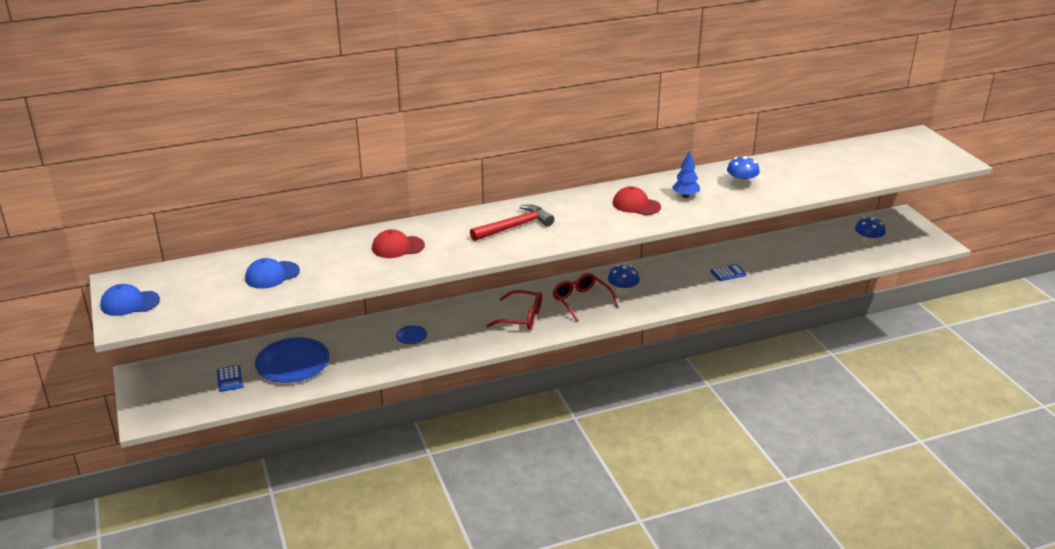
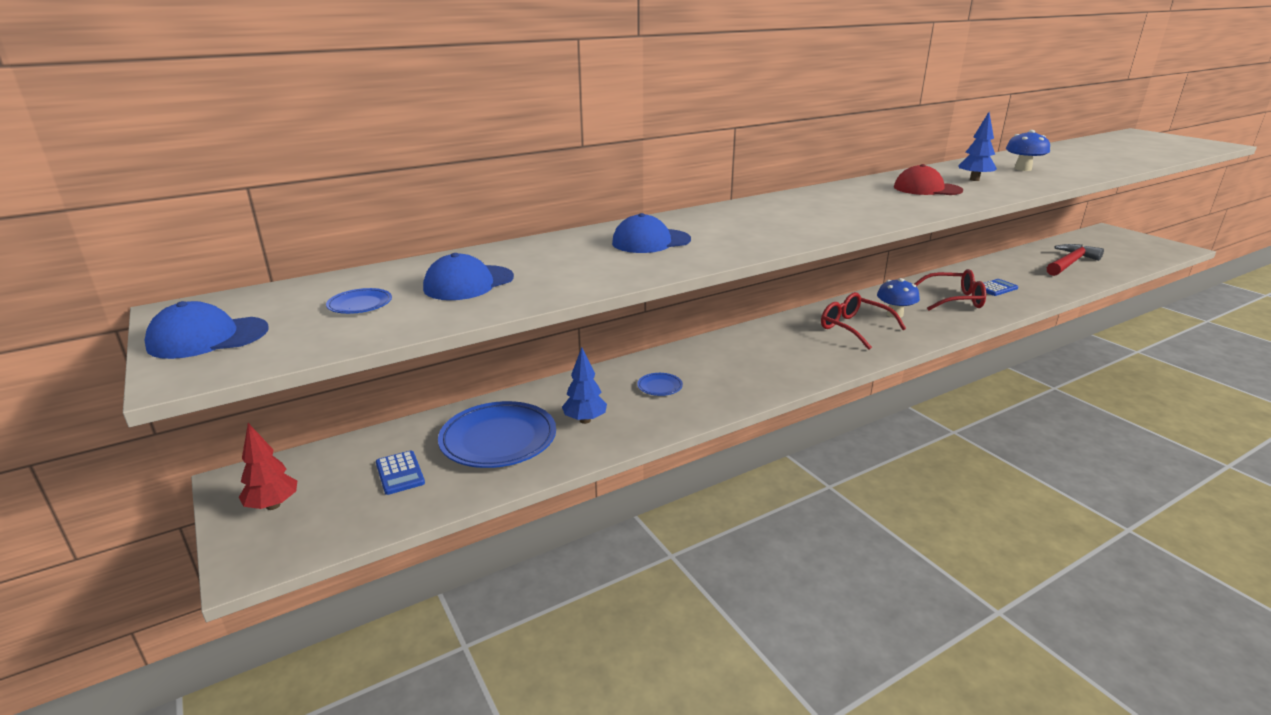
camera: 10 degrees left, 5 degrees down
(157, 390) = (273, 505): none -> red tree
(208, 286) = (360, 305): none -> blue plate
(351, 356) = (585, 420): none -> blue tree
(397, 247) = (651, 241): red cap -> blue cap
(515, 227) = (797, 214): red hammer -> red hammer (1070, 263)
(522, 317) = (794, 351): red glasses -> red glasses (954, 300)
(868, 242) = (1106, 252): blue mushroom -> none

